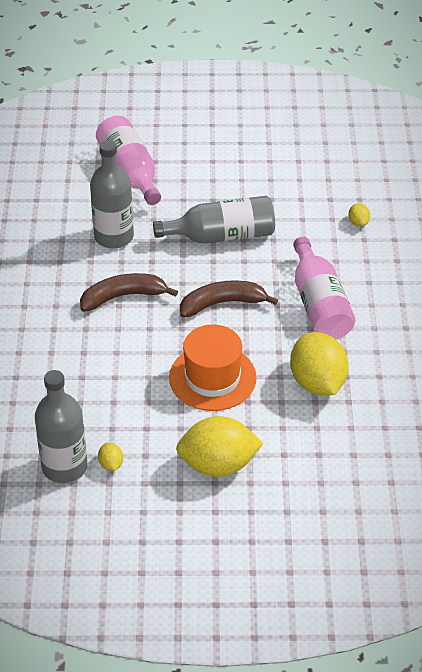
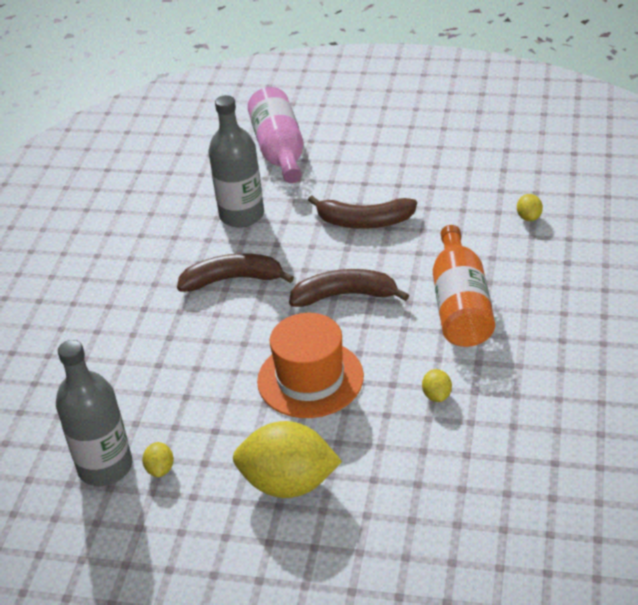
camera: 15 degrees right, 5 degrees down
(222, 235) = (364, 221): grey bottle -> brown banana
(317, 382) = (437, 395): yellow lemon -> yellow lemon, size x0.42
(319, 304) = (460, 305): pink bottle -> orange bottle

